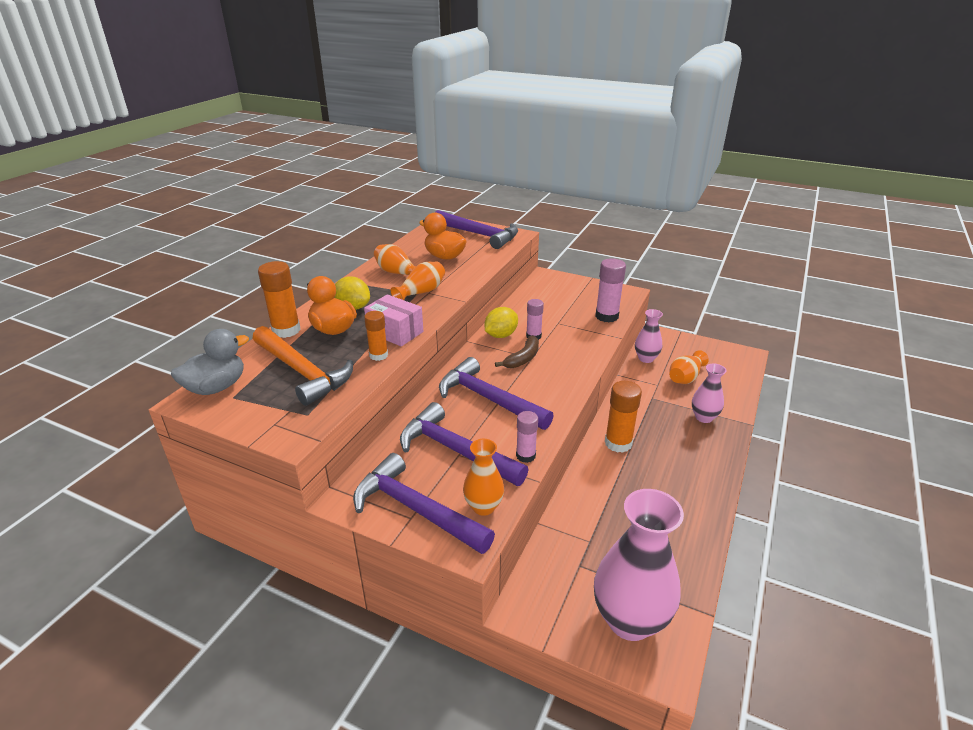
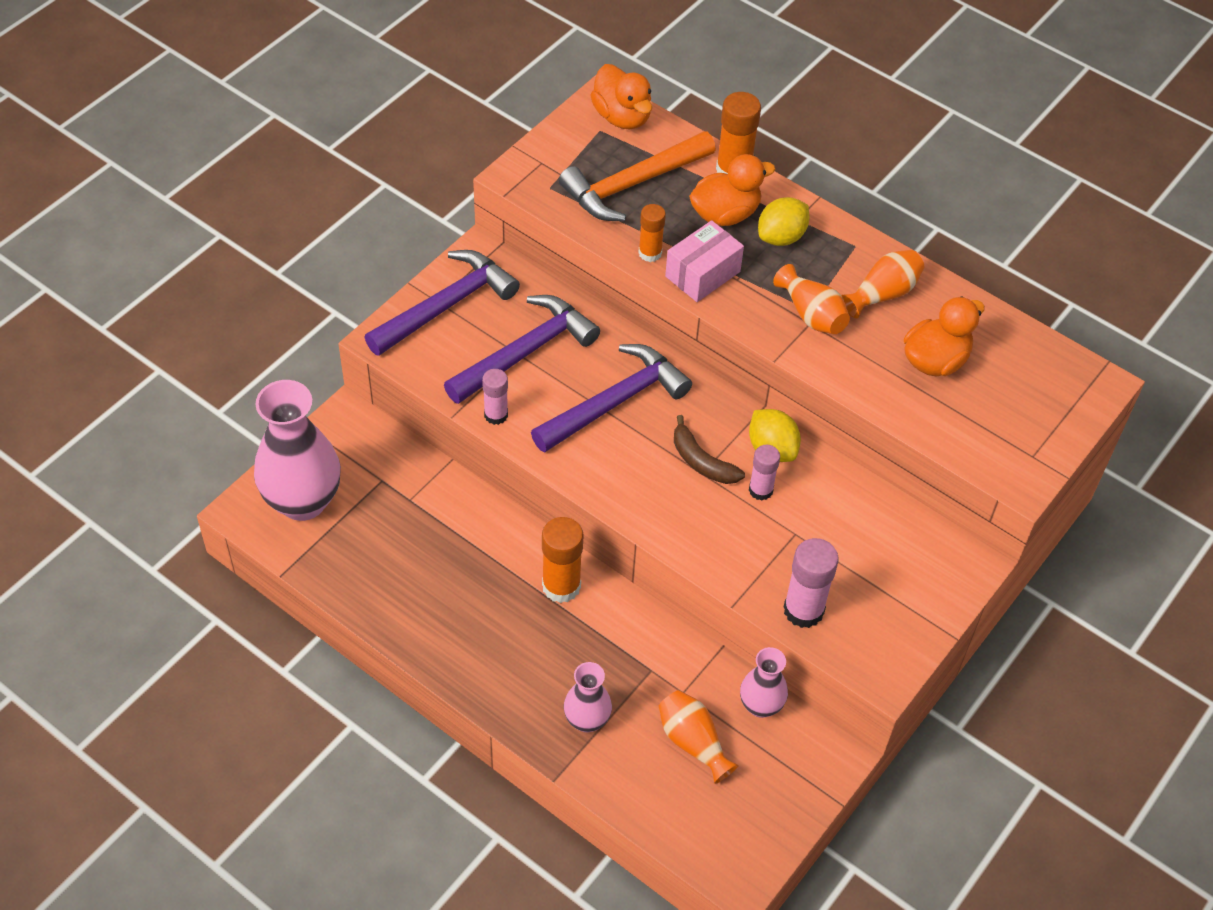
camera: 100 degrees right, 20 degrees up
(216, 387) = (622, 117): grey duck -> orange duck
(479, 235) = (1025, 425): purple hammer -> none
(483, 507) = (430, 360): orange vase -> none

